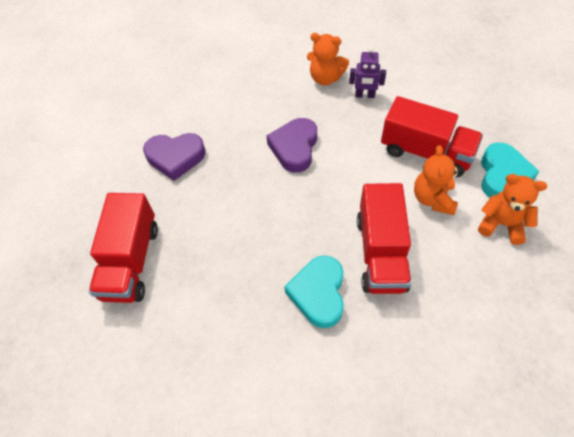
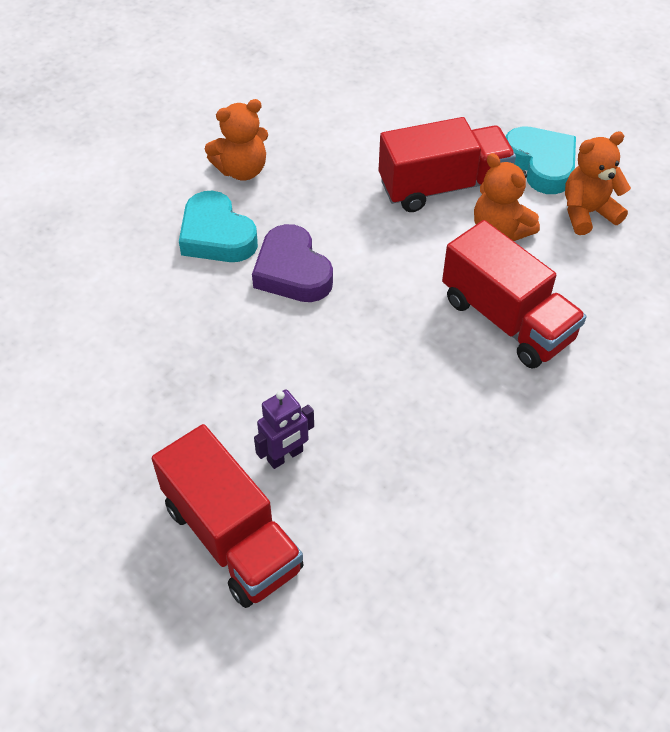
camera: 45 degrees left, 5 degrees down
(175, 157) = (149, 379): purple heart -> none
(318, 293) = (489, 406): turquoise heart -> turquoise heart (216, 235)
(364, 95) = (311, 164): purple robot -> purple robot (285, 456)

